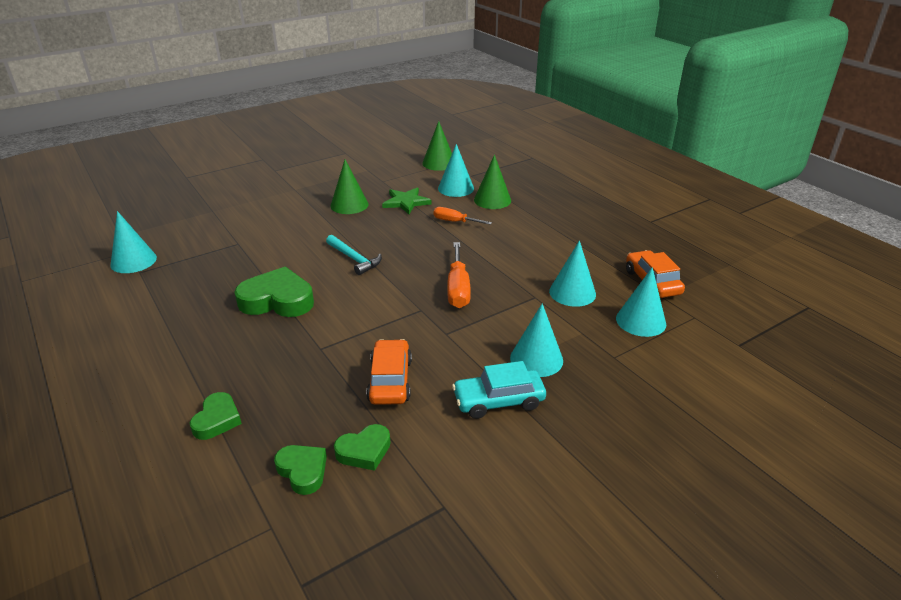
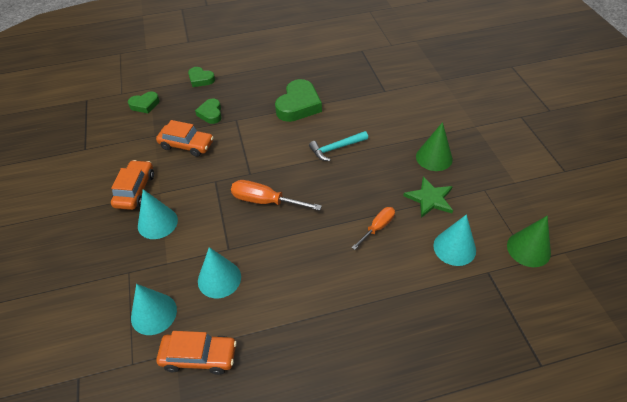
camera: 110 degrees right, 15 degrees up
(133, 261) = (376, 47): turquoise cone -> none
(364, 451) = (141, 127): green heart -> green heart (211, 113)
(492, 200) = (417, 274): green cone -> none
(498, 401) = (135, 190): turquoise car -> orange car

